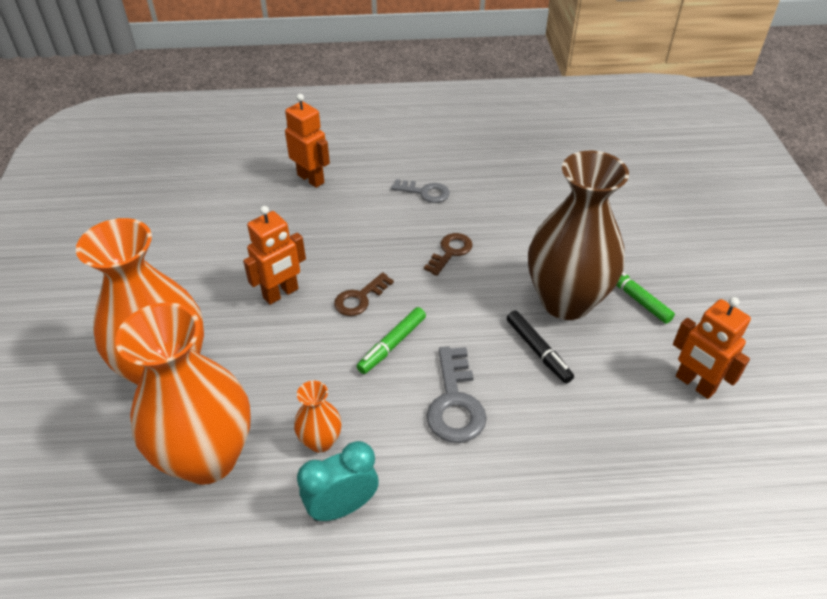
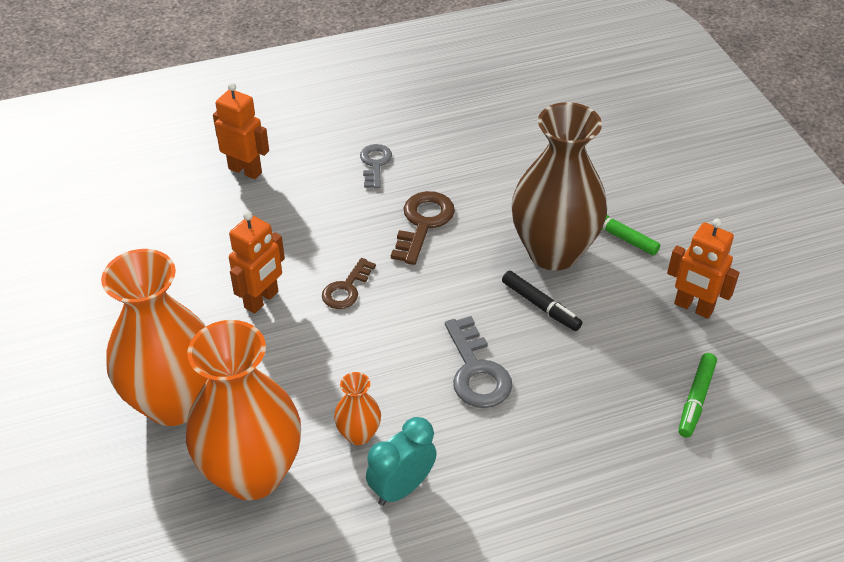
camera: 15 degrees left, 0 degrees up
(392, 345) = (396, 329): green marker -> green marker (696, 399)
(425, 192) = (375, 164): grey key -> grey key turned 90 degrees counterclockwise
(450, 252) = (423, 223): brown key -> brown key, size x1.51

